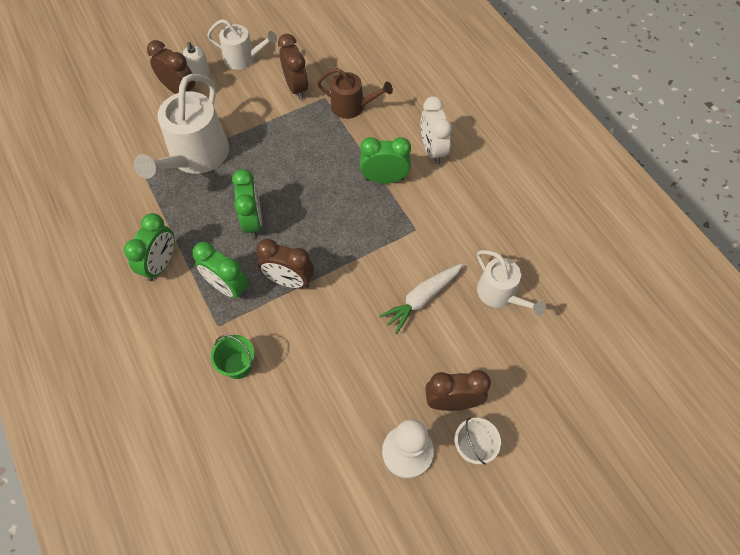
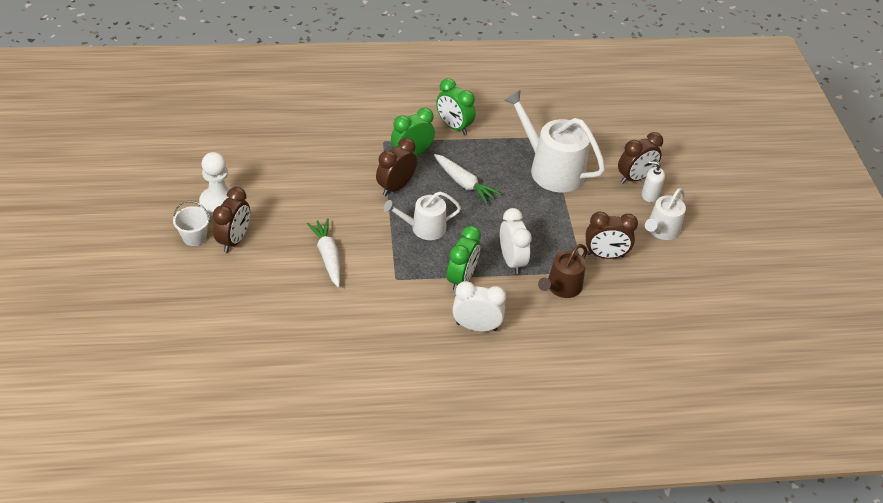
camera: 110 degrees right, 15 degrees down
(238, 365) = (345, 142): green bucket -> none
(253, 222) = (464, 183): green clock -> white carrot
(341, 149) = (511, 261): none -> white clock
(500, 294) = (297, 308): white watering can -> white watering can (424, 228)

